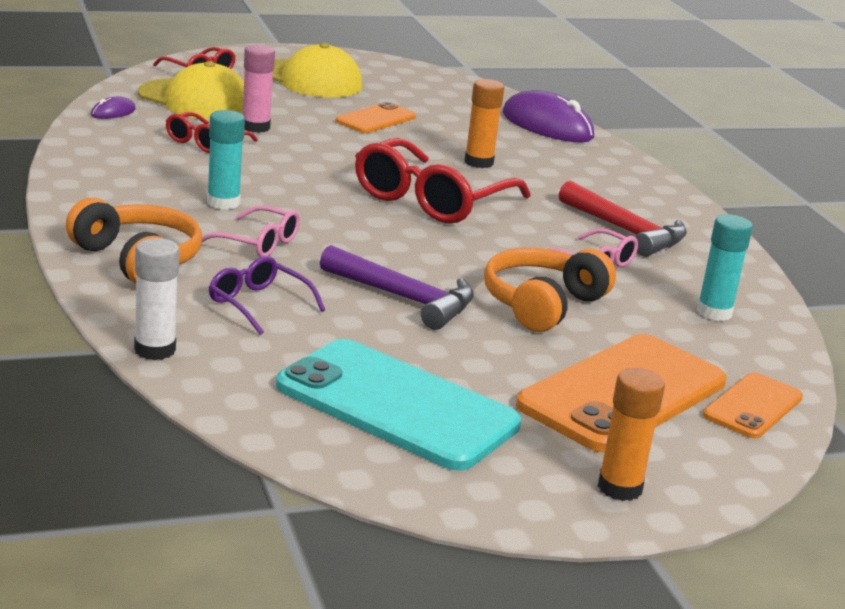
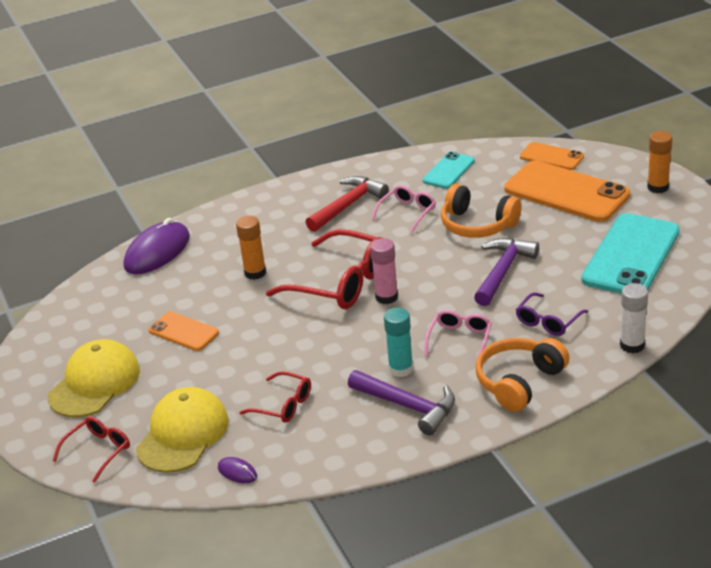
camera: 90 degrees left, 10 degrees up
(147, 195) = (408, 406): none -> purple hammer
(255, 127) = (234, 387): pink glue stick -> pink glue stick (386, 297)
(714, 312) = (449, 171): turquoise glue stick -> turquoise phone

